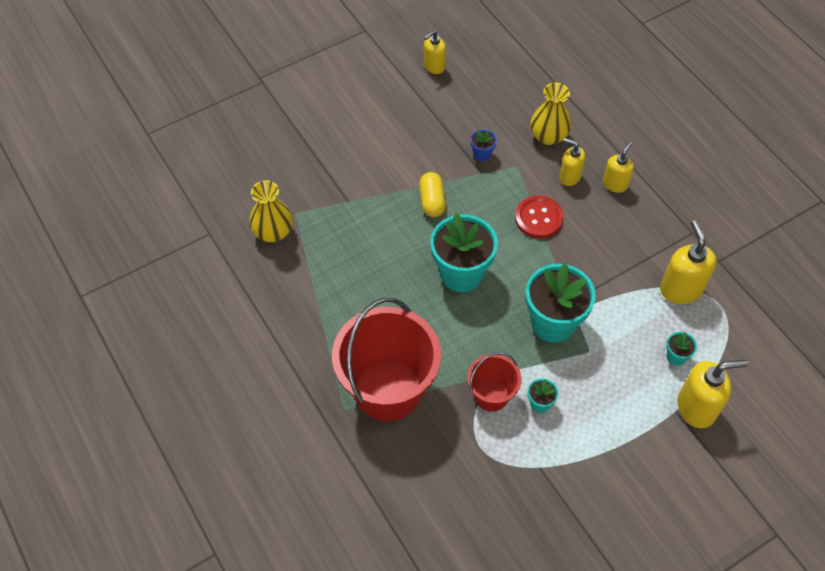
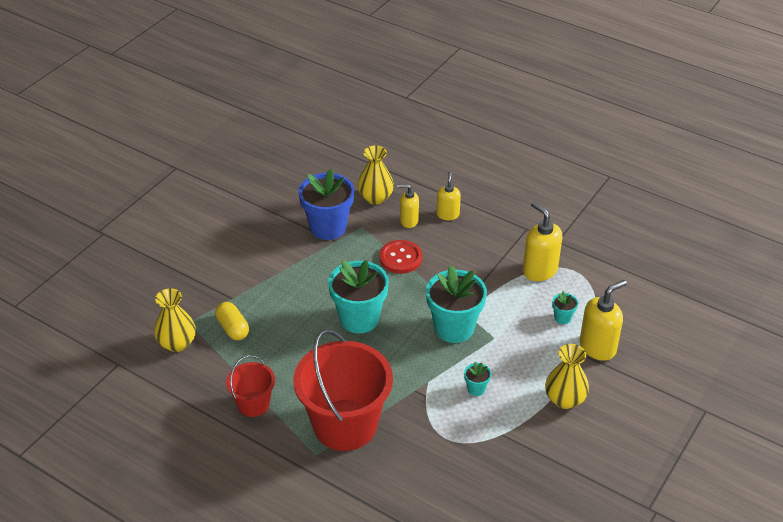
camera: 25 degrees left, 15 degrees down
(432, 201) = (305, 274): yellow capsule -> yellow capsule (233, 328)
(434, 66) = (251, 177): yellow soap dispenser -> none
(482, 154) = (328, 227): blue flower pot -> blue flower pot, size x2.31
(491, 395) = (433, 397): red bucket -> red bucket (253, 404)
(627, 455) = (564, 399): none -> yellow vase

